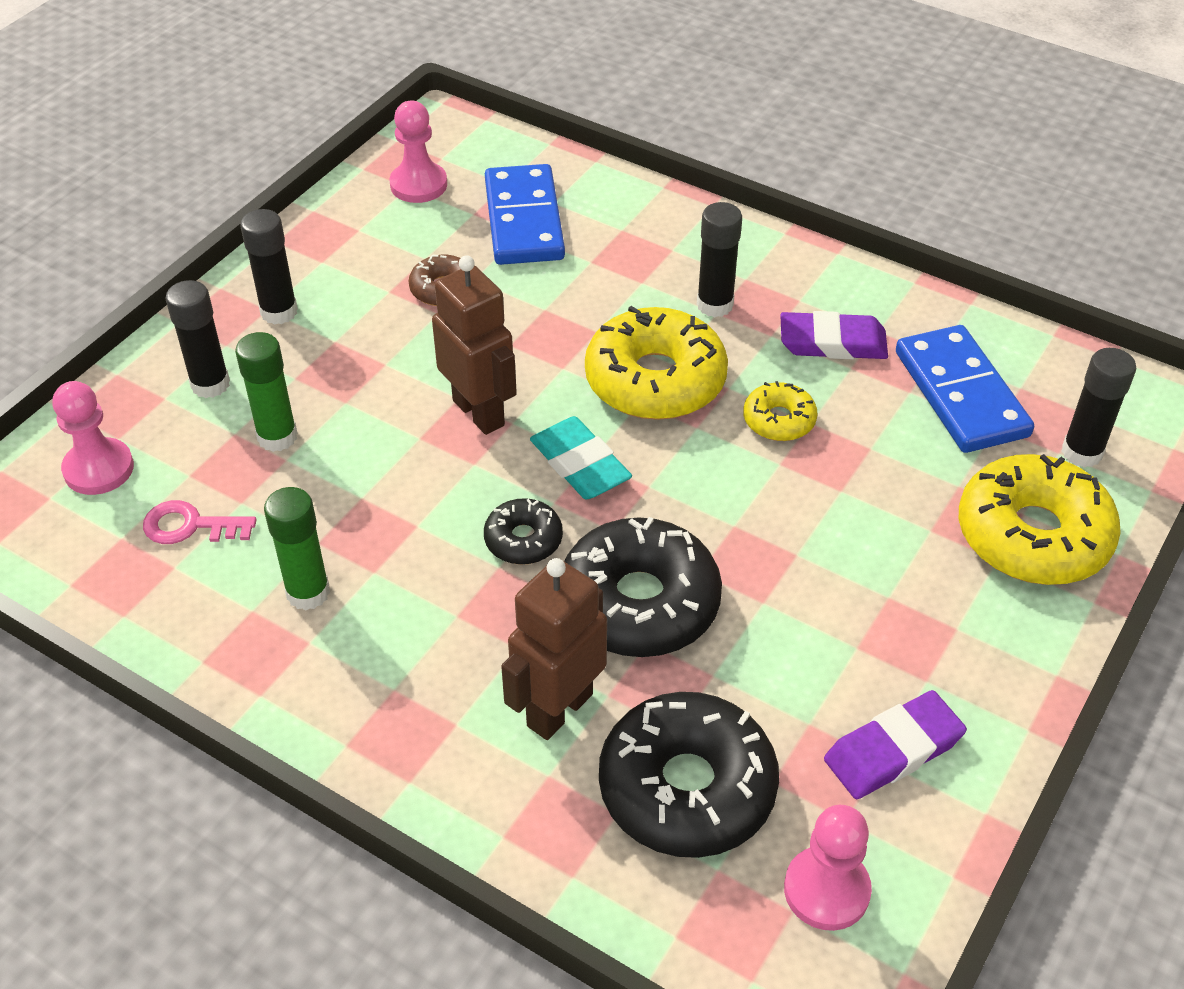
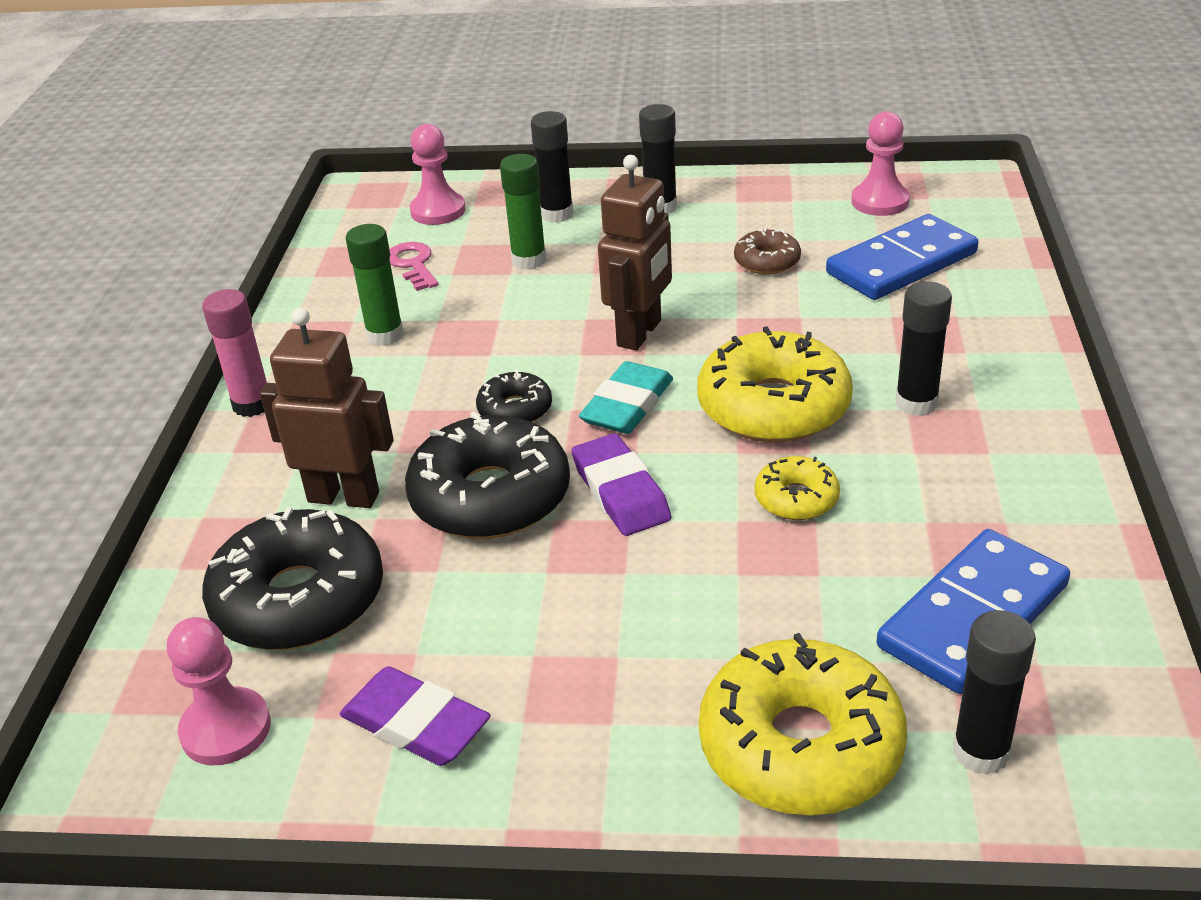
camera: 65 degrees right, 10 degrees down
(338, 742) = (252, 405): none -> pink glue stick
(832, 342) = (949, 495): purple eraser -> purple eraser (620, 491)

